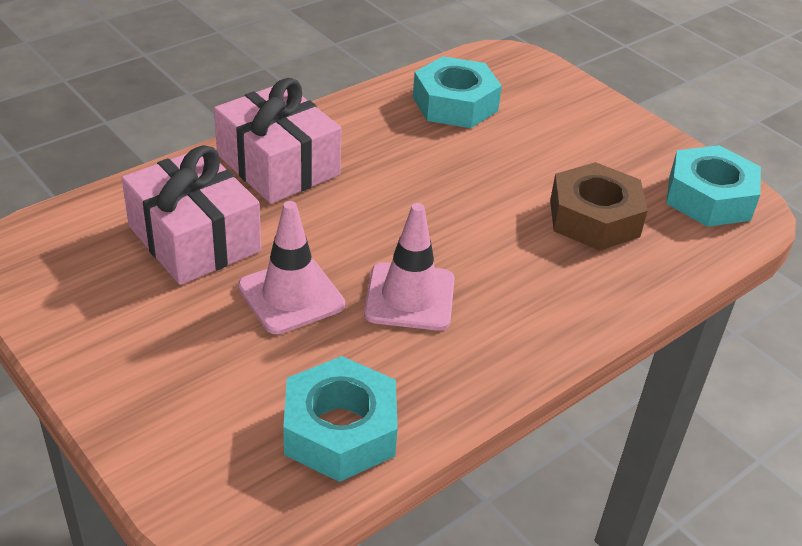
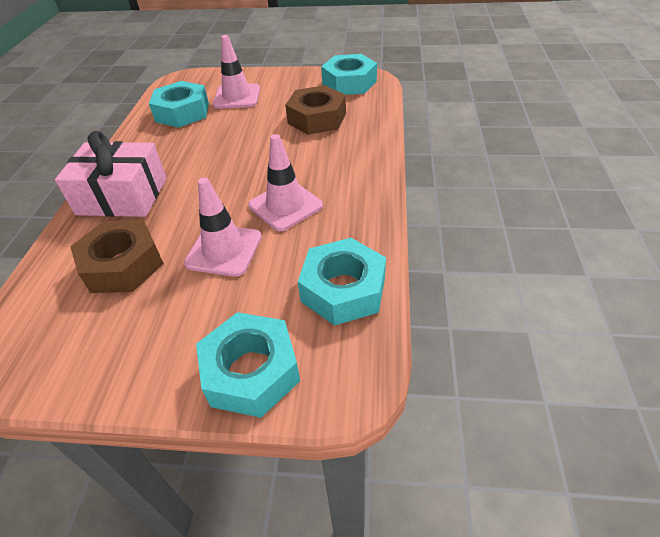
camera: 40 degrees left, 5 degrees up
(166, 428) = (251, 371): none -> turquoise nut
(194, 238) = (123, 265): pink gift -> brown nut
(541, 123) = (237, 97): none -> pink traffic cone

